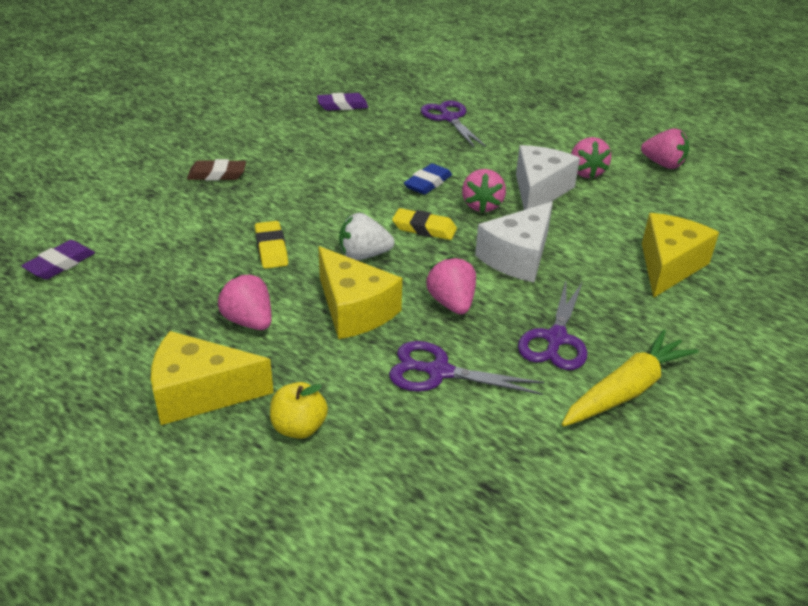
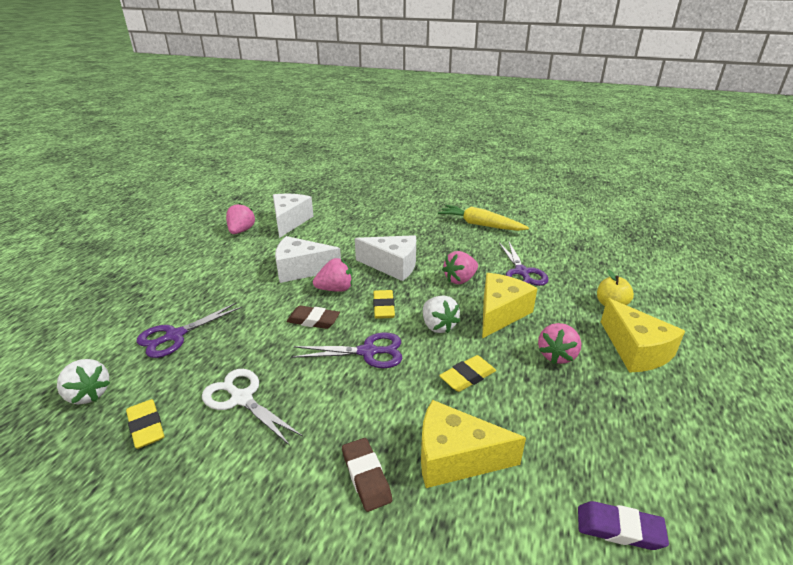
camera: 110 degrees left, 5 degrees down
(342, 106) = (146, 427): purple eraser -> yellow eraser
(342, 139) = (241, 398): none -> white scissors
(396, 88) = (88, 394): none -> white strawberry
(428, 183) = (313, 320): blue eraser -> brown eraser
(556, 339) = (460, 244): purple scissors -> purple scissors (368, 352)
(586, 172) = (264, 256): pink strawberry -> none
(669, 266) = (367, 222): yellow cheese -> yellow cheese (455, 457)
(686, 201) = (290, 221): none -> white cheese

